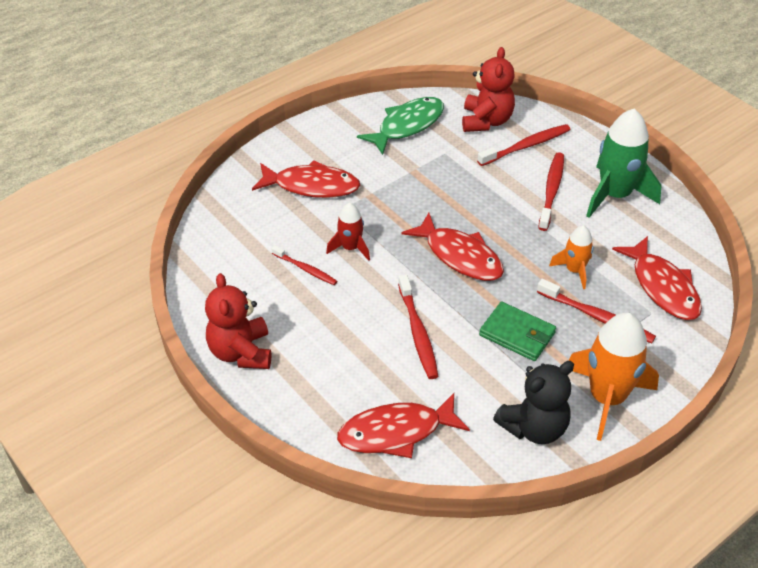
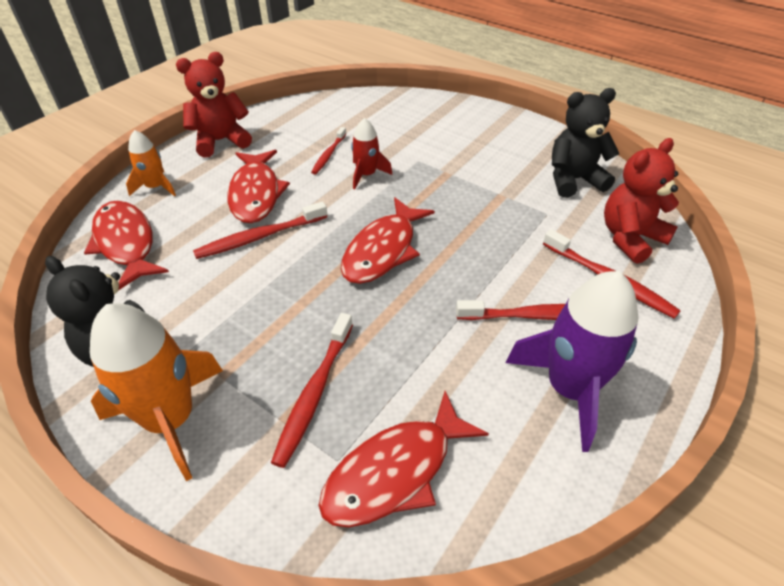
camera: 75 degrees right, 0 degrees up
(311, 186) = (441, 138): red fish -> red fish (256, 194)
(407, 126) = (573, 180): green fish -> black teddy bear
(486, 121) = (630, 238): red teddy bear -> red teddy bear turned 150 degrees clockwise
(517, 334) = (270, 315): green wallet -> none
(574, 270) = (395, 358): orange rocket -> orange rocket (156, 187)
(615, 195) = (569, 388): green rocket -> purple rocket

